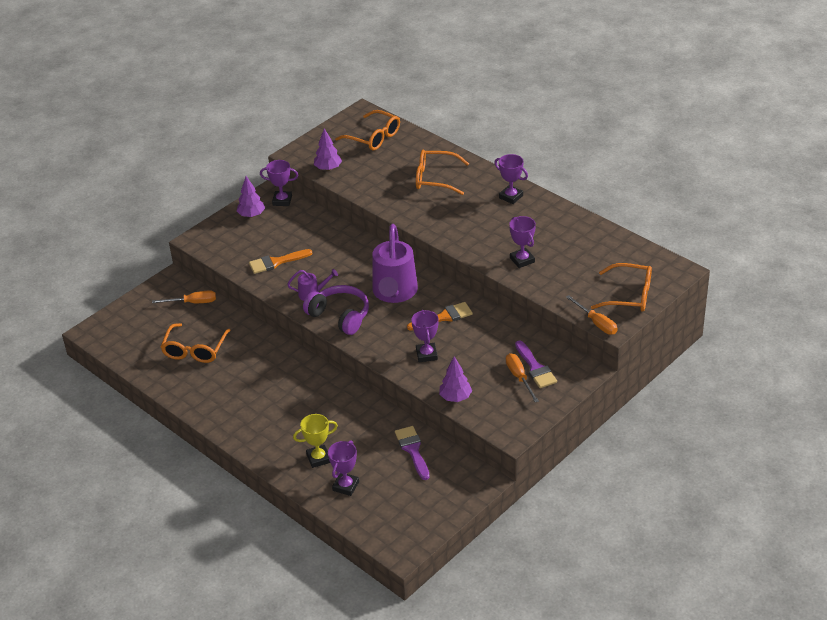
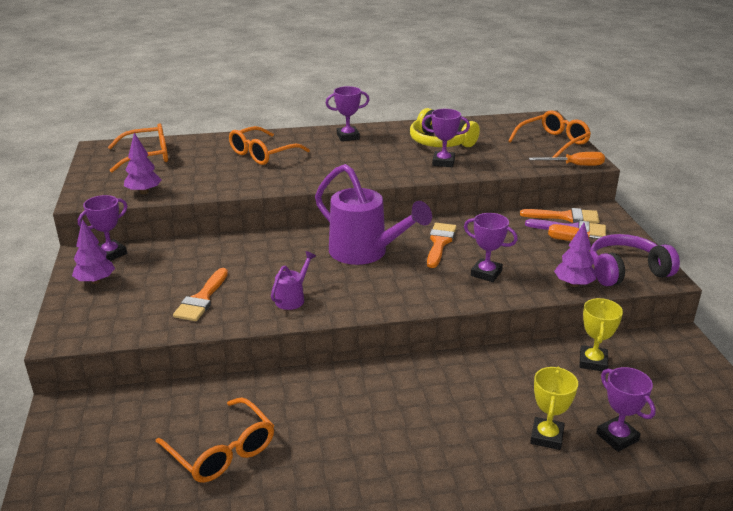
camera: 55 degrees left, 10 degrees down
(193, 303) = (133, 411): orange screwdriver -> none
(340, 316) = (355, 297): purple headphones -> purple headphones (626, 271)
(413, 450) = (593, 362): purple brush -> yellow trophy
(552, 357) = (565, 217): none -> orange brush
(556, 242) = (440, 142): none -> yellow headphones

